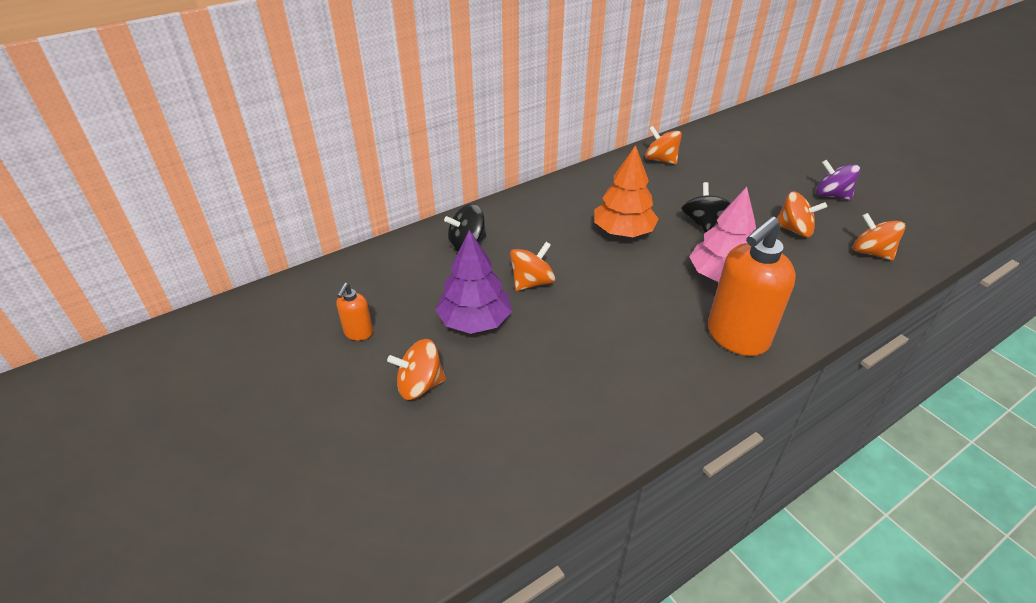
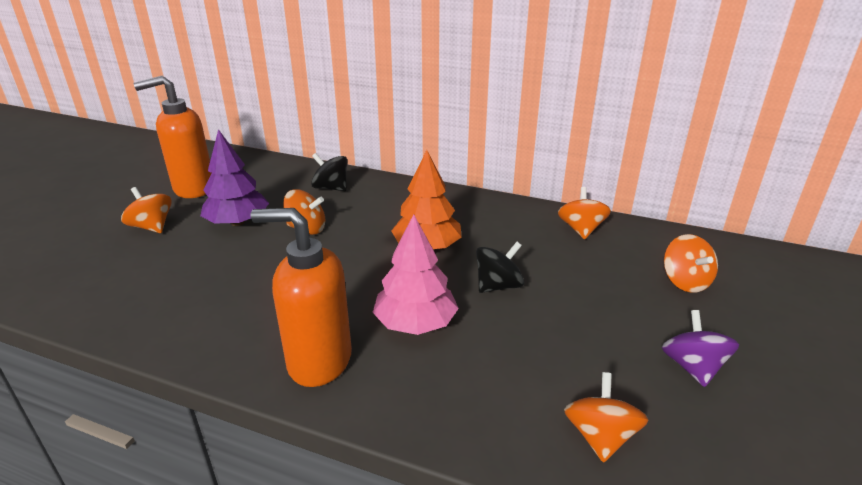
camera: 55 degrees right, 10 degrees down
(358, 333) = (193, 188): orange soap dispenser -> orange soap dispenser, size x2.14
(794, 230) = (567, 354): orange spinning top -> orange spinning top (685, 281)

